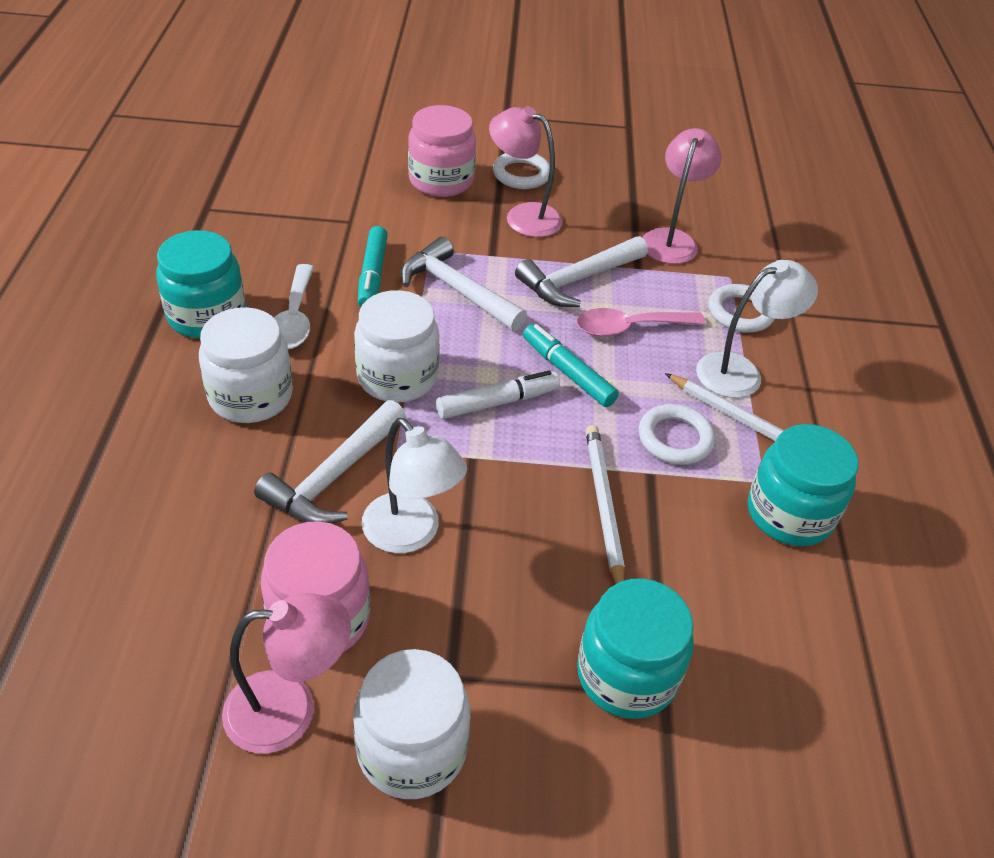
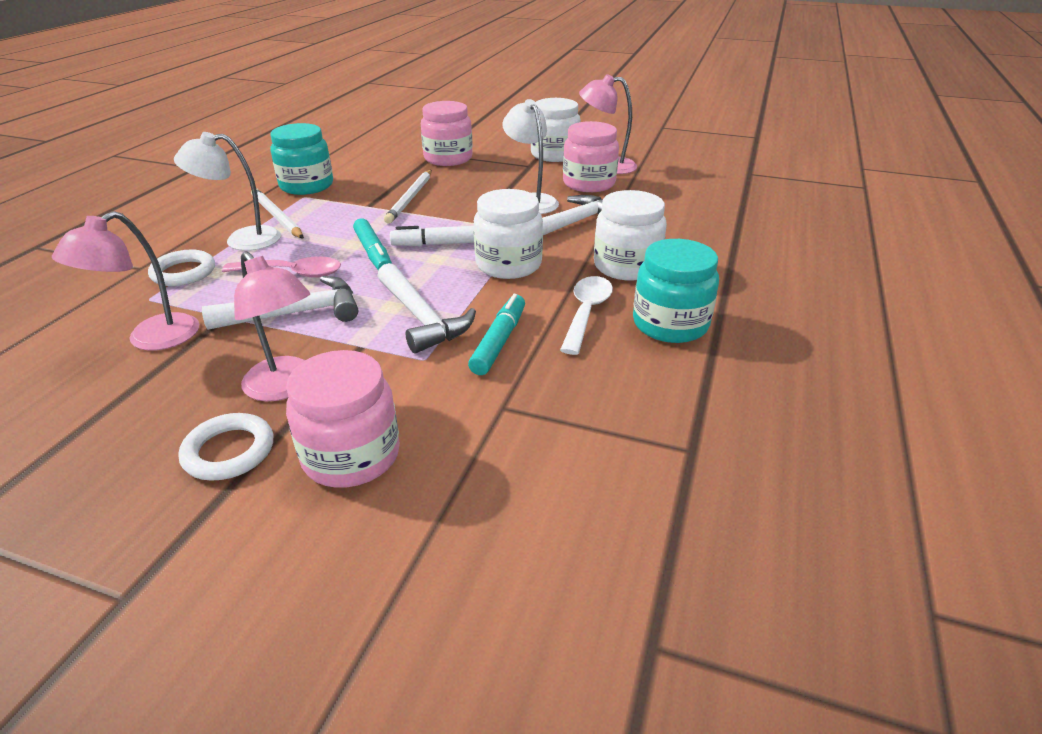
camera: 160 degrees left, 10 degrees down
(626, 674) = (448, 158): turquoise jar -> pink jar
(675, 438) = (335, 216): white ring -> none

